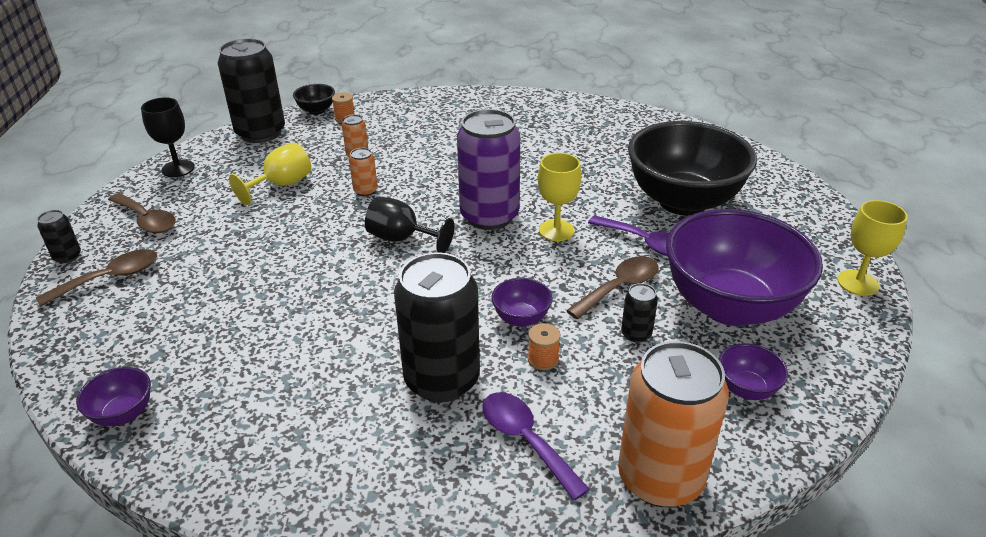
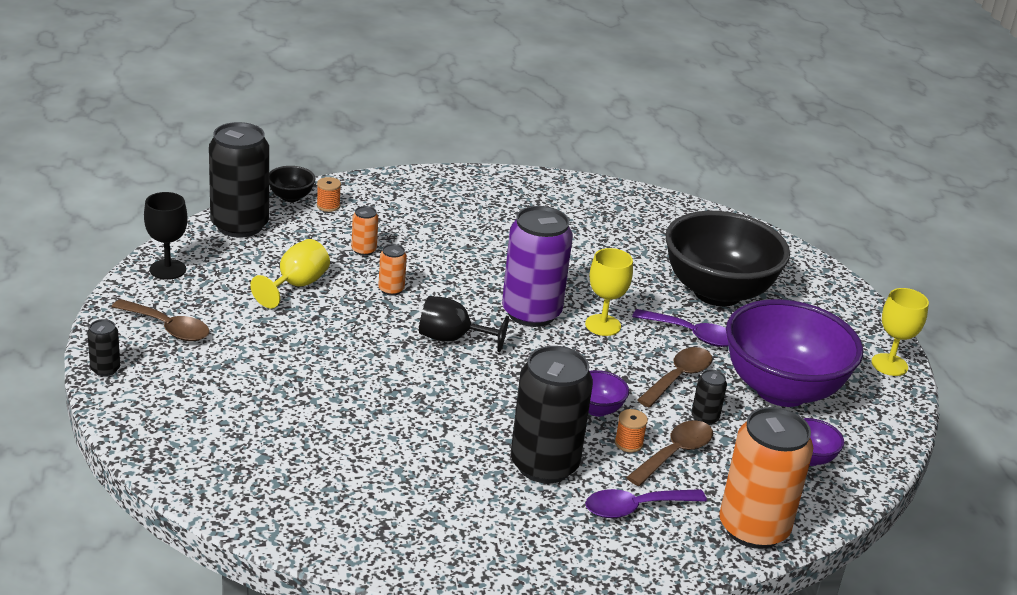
camera: 15 degrees left, 5 degrees down
(110, 278) = (168, 389): brown spoon -> brown spoon (675, 453)
(123, 414) = (262, 509): purple bowl -> none
(525, 440) = (635, 508): purple spoon -> purple spoon turned 60 degrees counterclockwise

